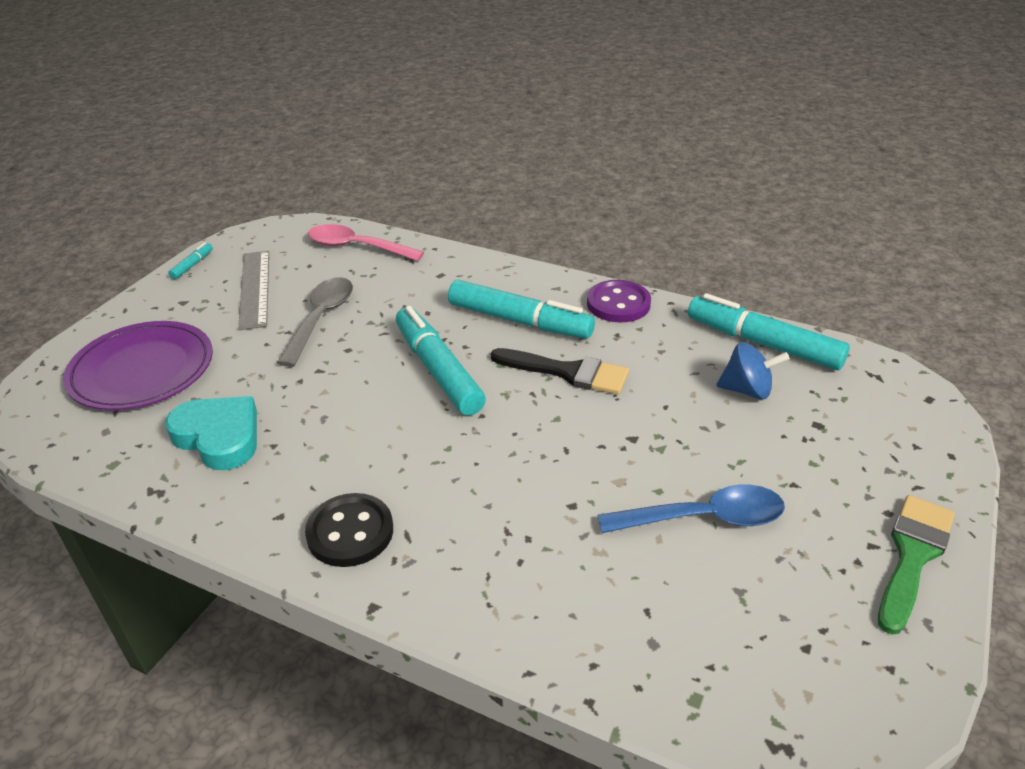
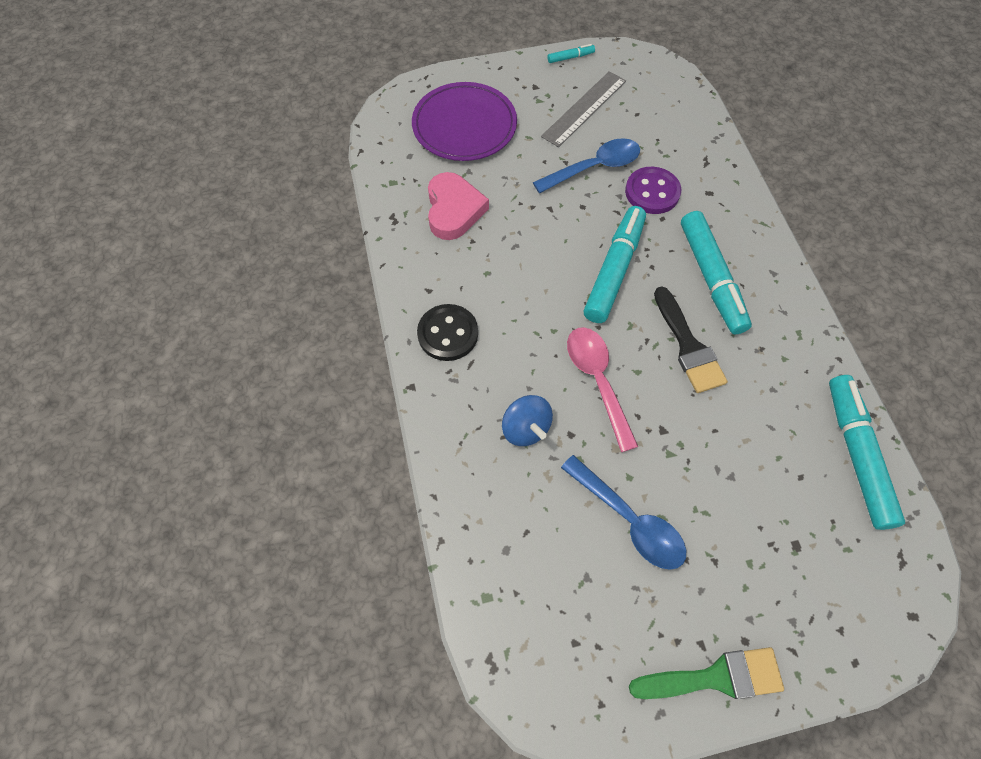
camera: 50 degrees right, 25 degrees up
(219, 437) = (453, 210): turquoise heart -> pink heart
(321, 319) = (594, 167): grey spoon -> blue spoon
(357, 247) = (684, 122): pink spoon -> pink spoon (597, 381)
(618, 304) = (798, 325): purple button -> purple button (652, 192)
(747, 390) = (787, 474): blue spinning top -> blue spinning top (525, 428)

